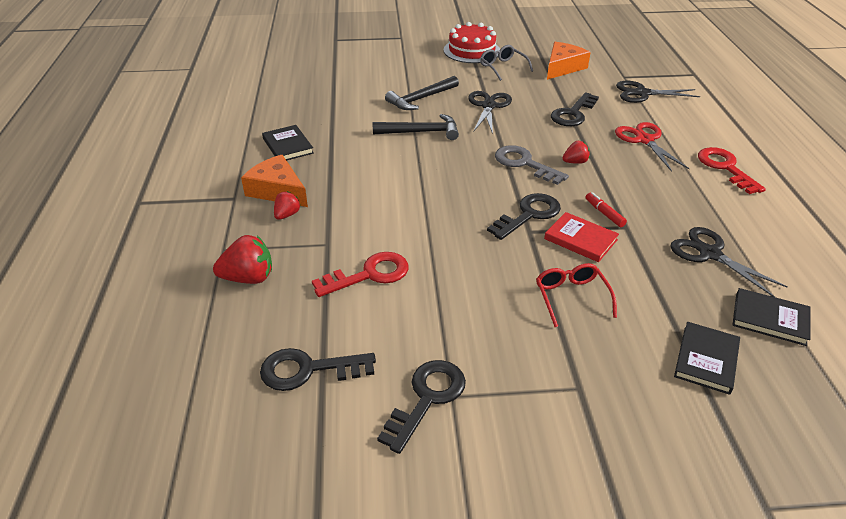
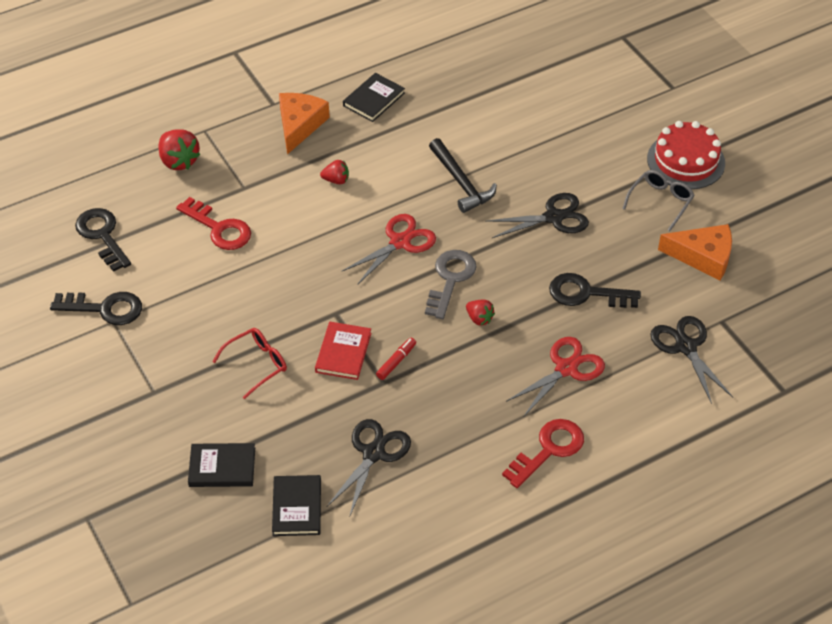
camera: 65 degrees right, 10 degrees up
(287, 215) = (268, 146): red strawberry -> red strawberry (336, 180)
(421, 99) = (530, 158): black hammer -> none
(466, 176) = (400, 242): none -> red scissors
(529, 215) = (361, 306): black key -> none

